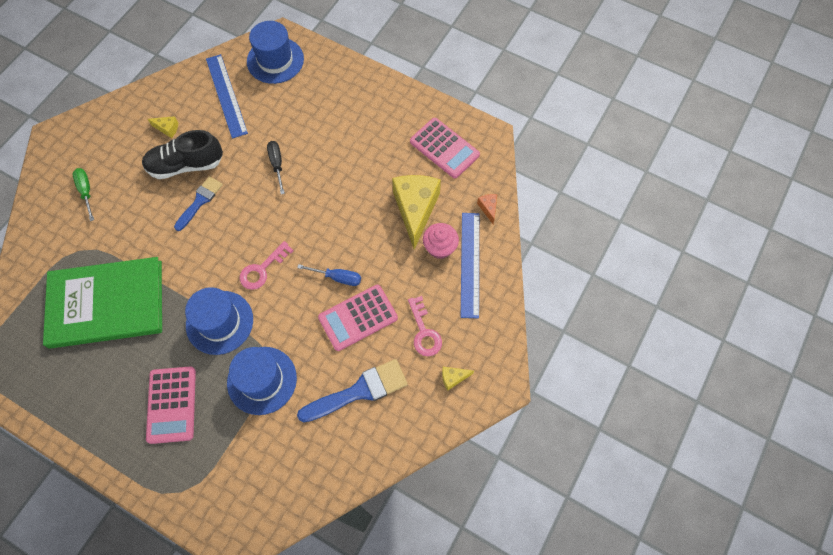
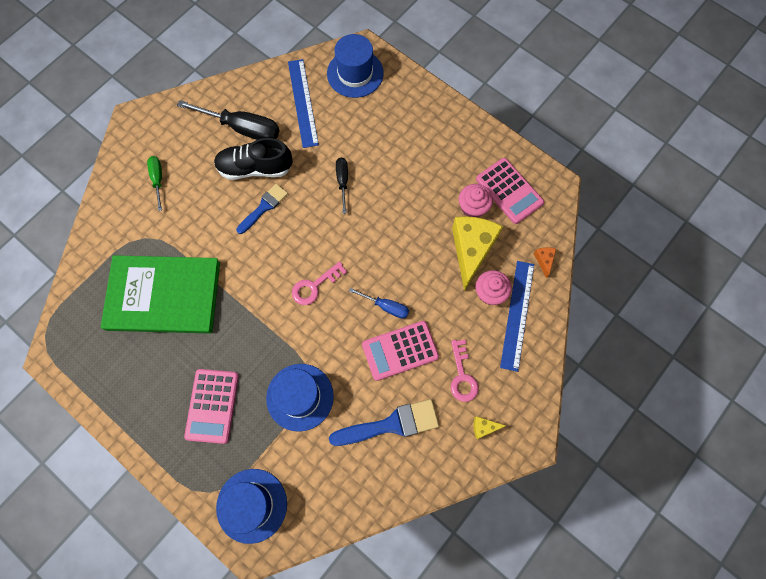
camera: 10 degrees right, 5 degrees up
(167, 129) = (242, 128): yellow cheese -> black screwdriver
(219, 322) = (267, 332): blue hat -> blue hat (252, 505)
(411, 169) = (473, 207): none -> pink cupcake

